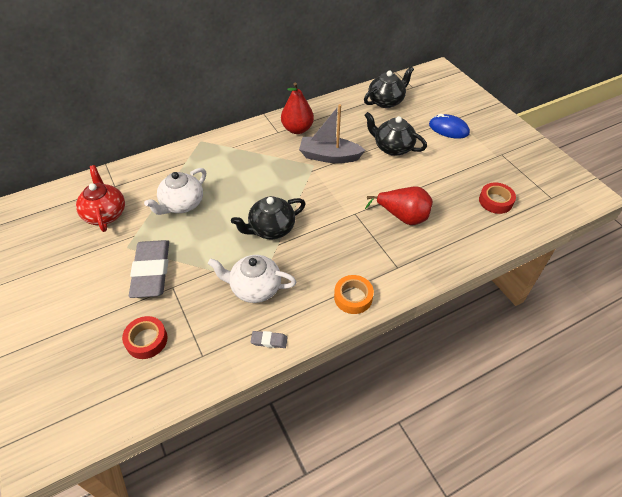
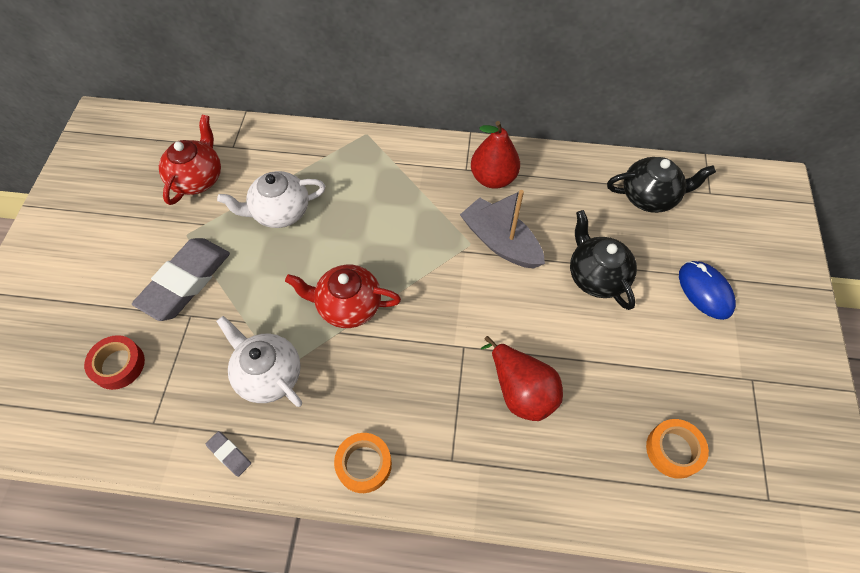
camera: 35 degrees right, 10 degrees up
(271, 229) = (348, 306): black teapot -> red teapot
(495, 201) = (673, 450): red tape -> orange tape

